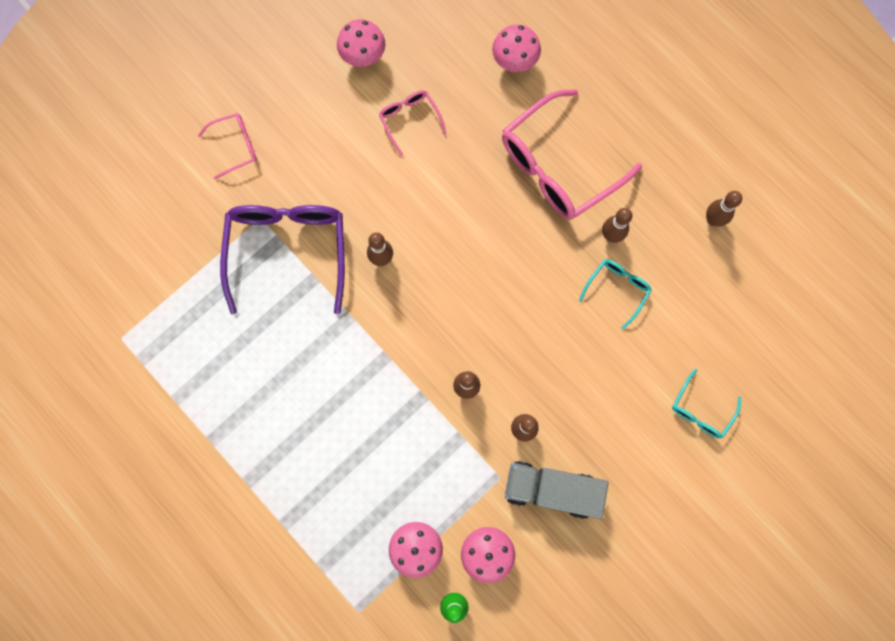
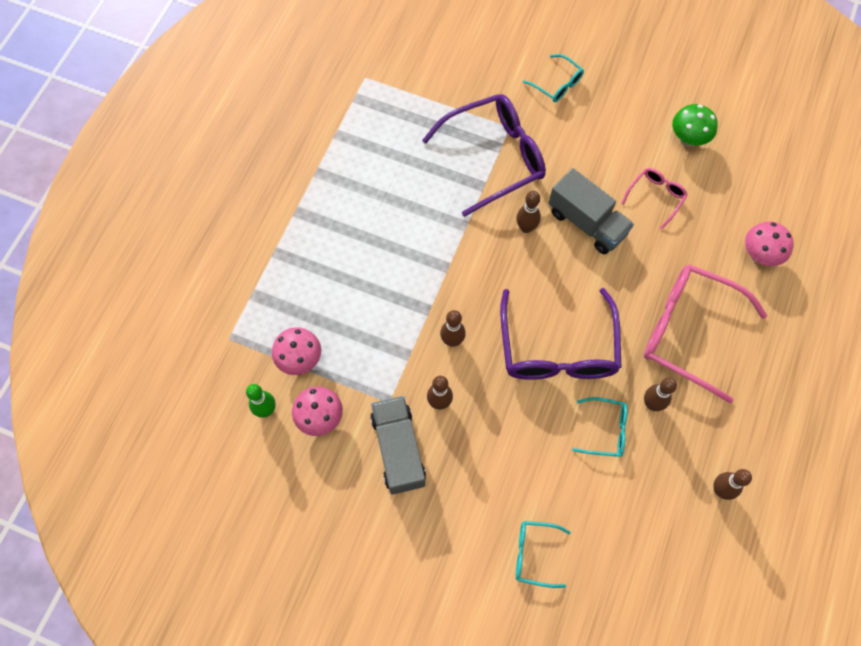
camera: 65 degrees right, 10 degrees down
(235, 146) = (557, 84): pink glasses -> turquoise glasses
(363, 57) = (687, 139): pink mushroom -> green mushroom
(404, 198) = (586, 222): none -> grey truck
(520, 292) = (557, 349): none -> purple glasses

